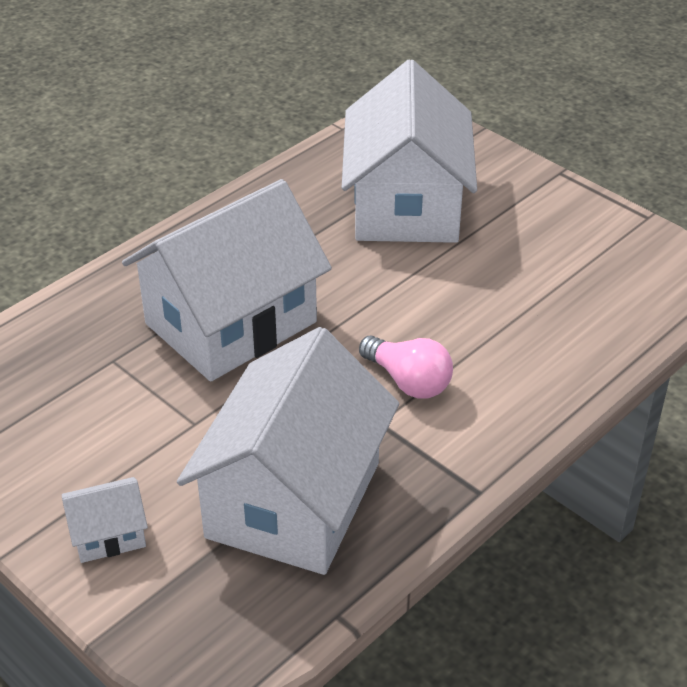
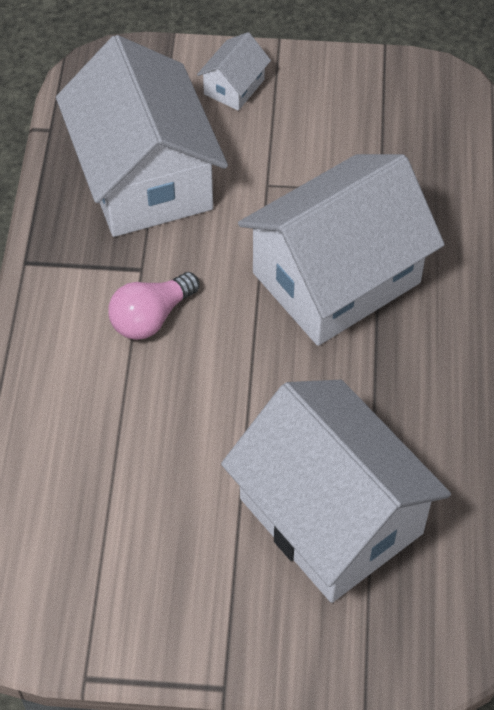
camera: 140 degrees right, 15 degrees up
(231, 323) = (336, 278): white house -> white house turned 45 degrees clockwise
(408, 381) = (151, 317): pink light bulb -> pink light bulb turned 45 degrees counterclockwise

